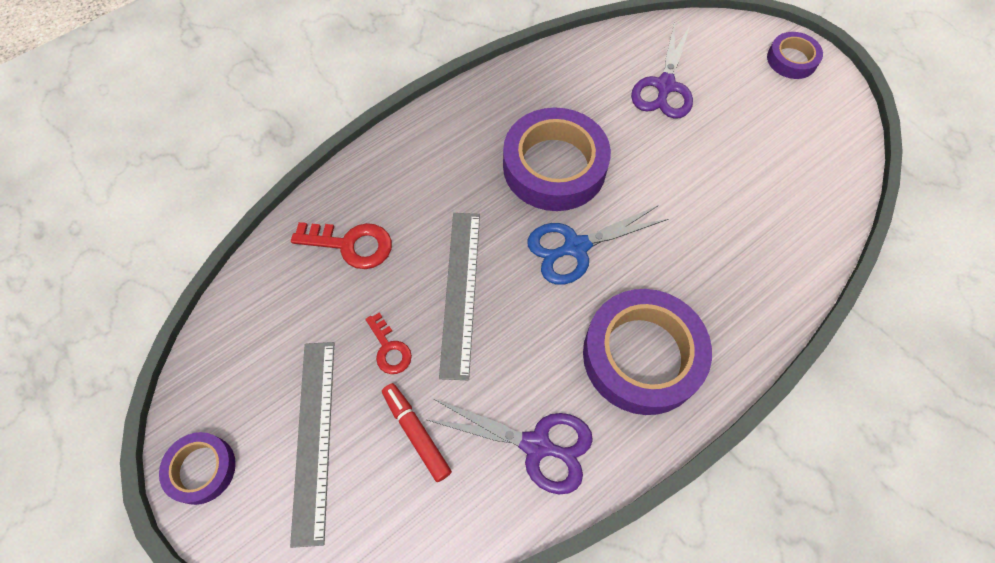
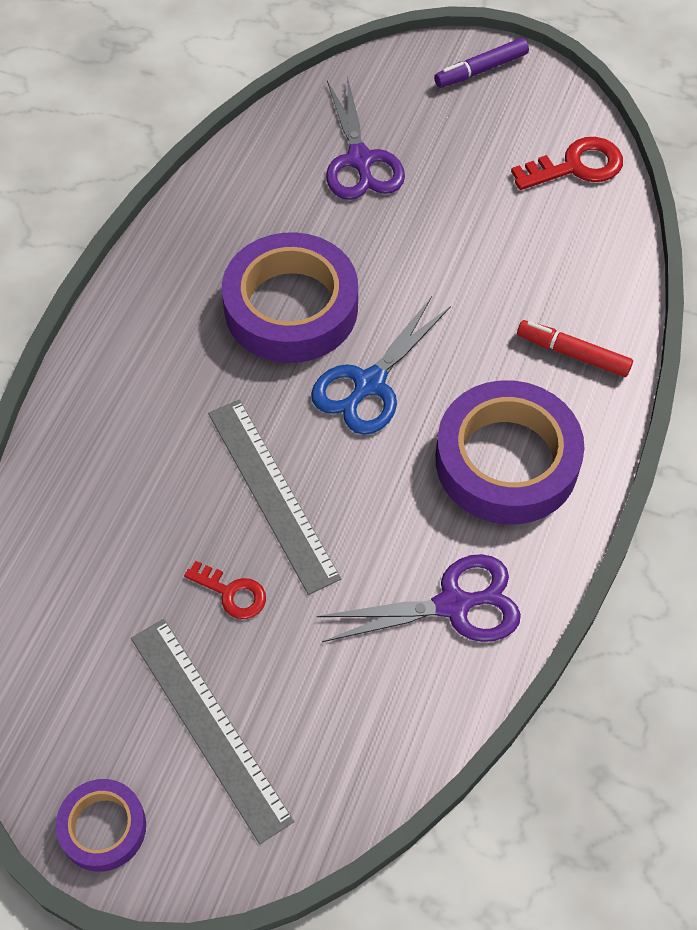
camera: 30 degrees left, 5 degrees down
(351, 245) = (110, 506): red key -> red key (576, 166)
(416, 433) = (319, 661): red marker -> red marker (573, 354)
(791, 60) = (481, 70): purple tape -> purple marker

